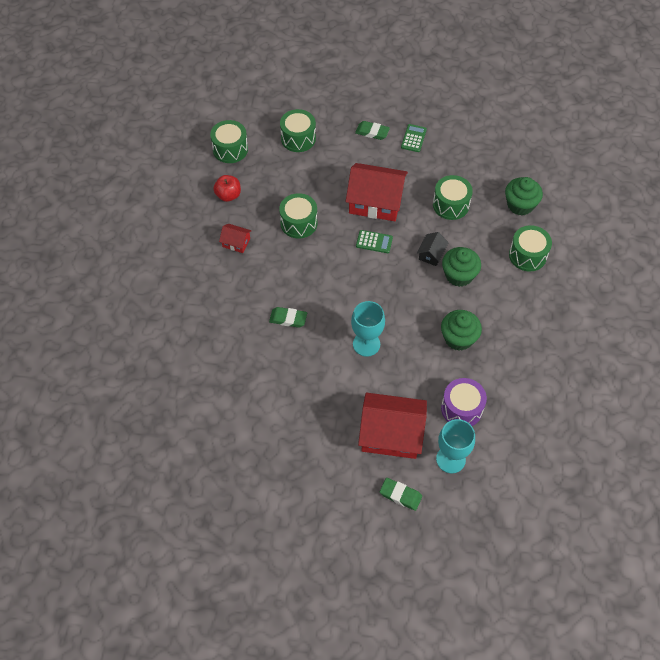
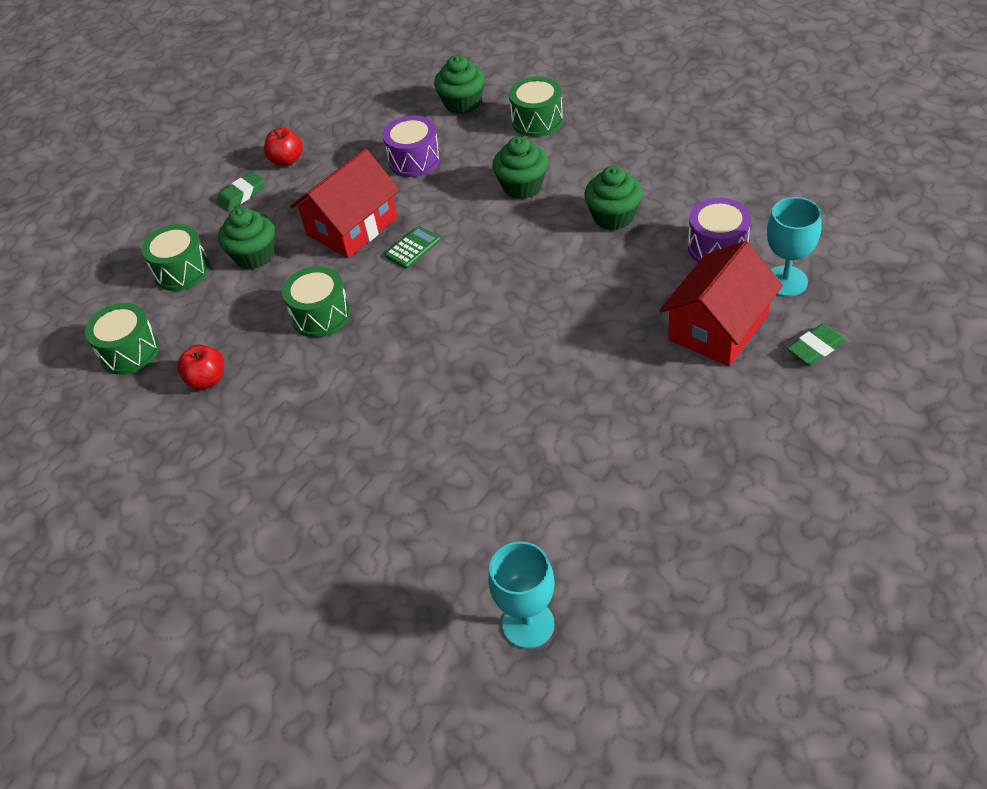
camera: 55 degrees left, 10 degrees down
(236, 242) = (296, 397): red house -> none
(288, 319) = (469, 378): green eraser -> none
(327, 166) = (254, 255): none -> green cupcake
(366, 344) = (565, 307): turquoise goblet -> turquoise goblet (528, 624)
(413, 138) = (287, 160): green calculator -> red apple
(431, 254) = (473, 201): black house -> none
(451, 205) = (414, 160): green drum -> purple drum

